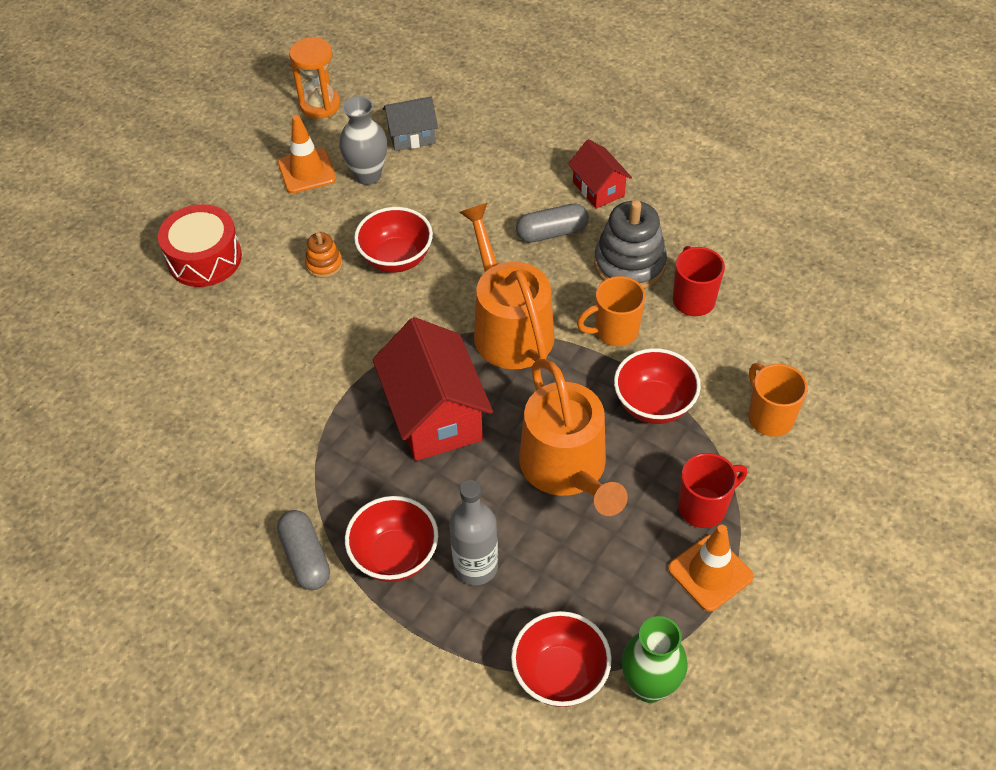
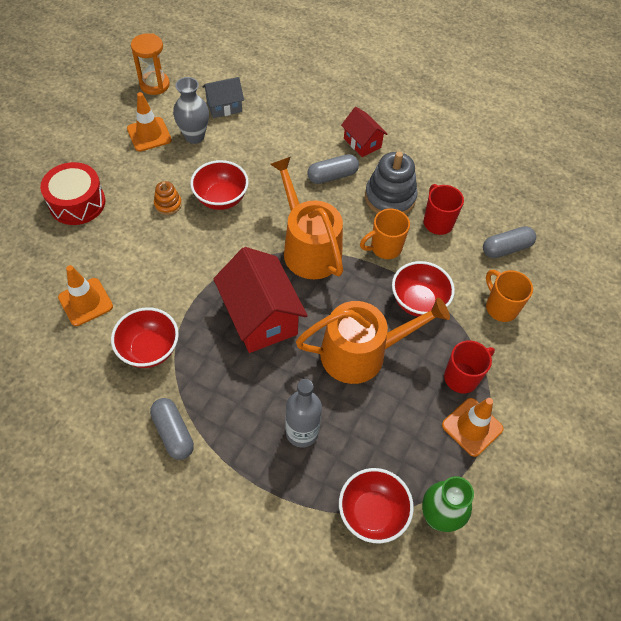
camera: 10 degrees left, 5 degrees up
(205, 386) = (85, 302): none -> orange traffic cone
(395, 556) = (241, 427): red bowl -> red bowl (149, 349)
(567, 468) = (361, 353): orange watering can -> orange watering can turned 75 degrees counterclockwise
(787, 338) = (506, 248): none -> grey capsule

